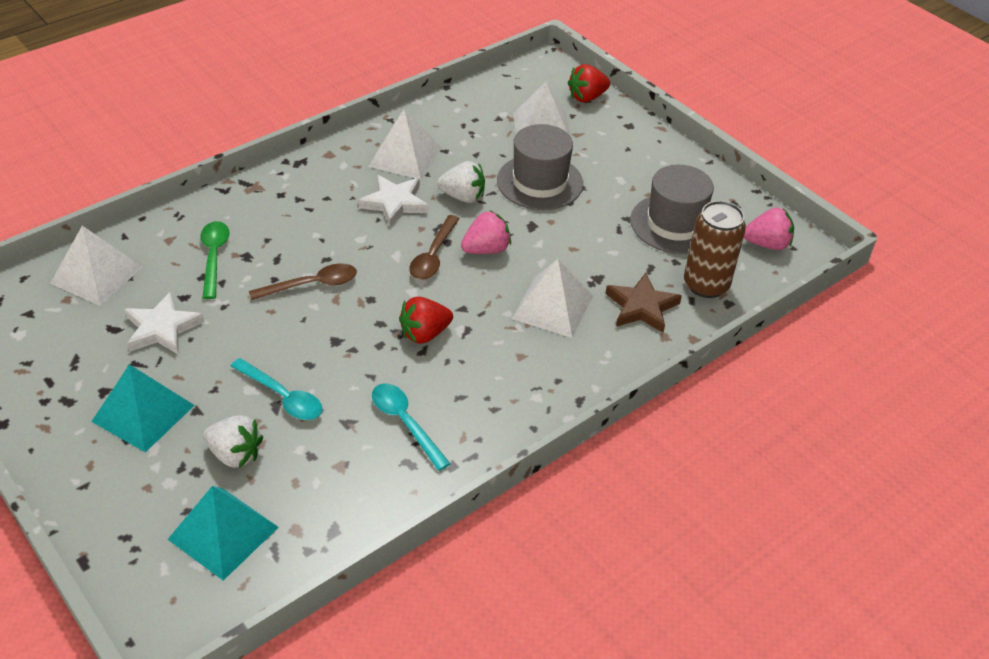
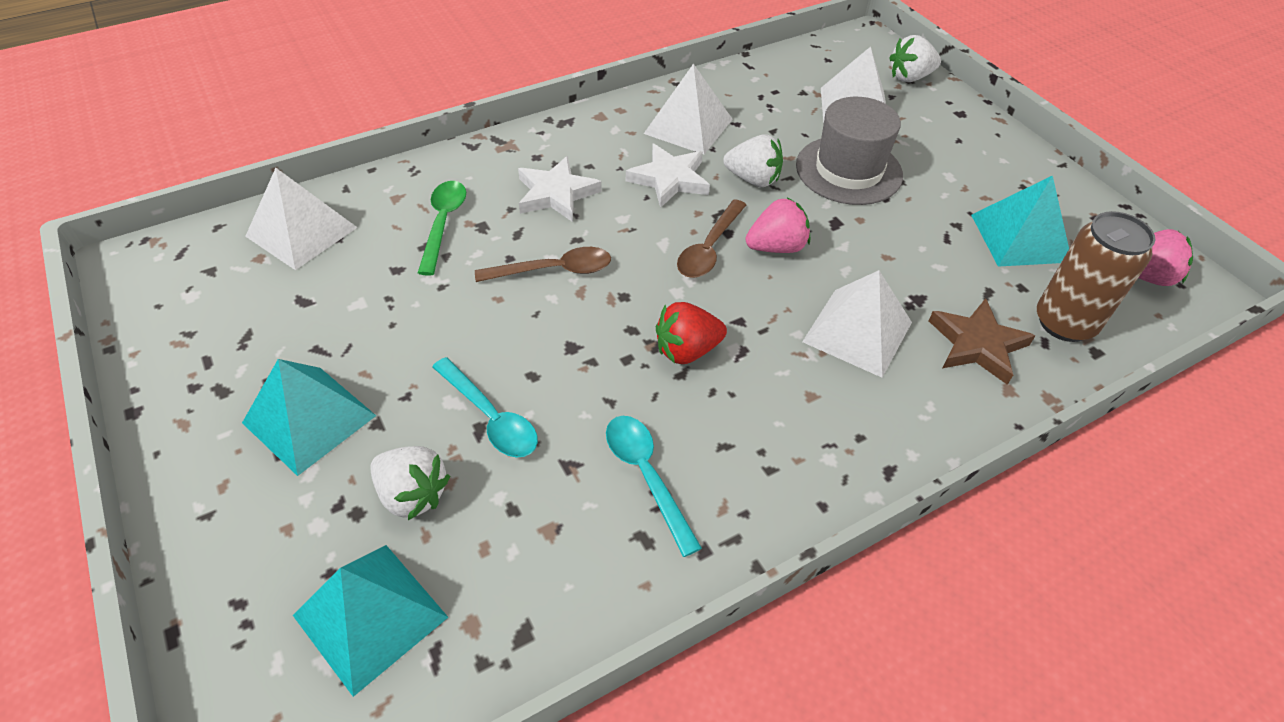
camera: 10 degrees right, 5 degrees up
(162, 328) = (361, 307): white star -> white star (556, 194)
(587, 97) = (910, 77): red strawberry -> white strawberry
(674, 224) = (1020, 237): grey hat -> turquoise pyramid

